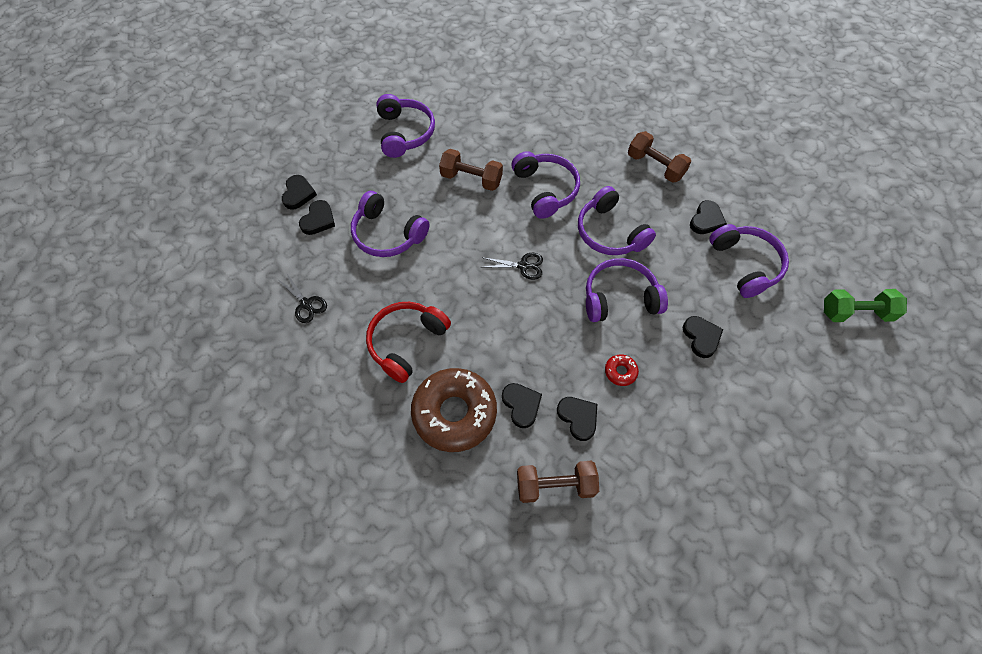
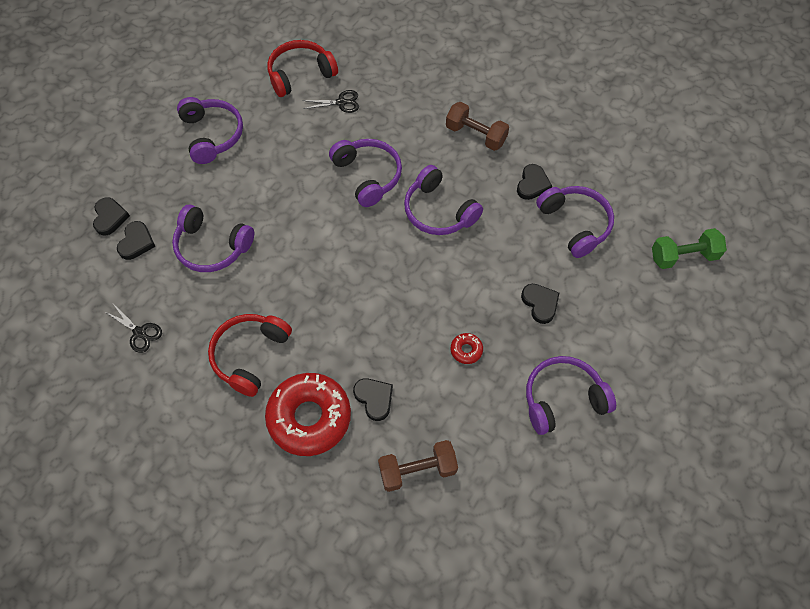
camera: 10 degrees left, 0 degrees up
(454, 413) = (309, 417): brown donut -> red donut
(471, 179) = (290, 175): brown dumbbell -> none
(495, 90) = (300, 74): none -> red headphones
(523, 266) = (356, 259): black scissors -> black scissors (341, 102)
(578, 418) = (431, 402): black heart -> none
(619, 298) = (456, 277): purple headphones -> purple headphones (562, 399)

